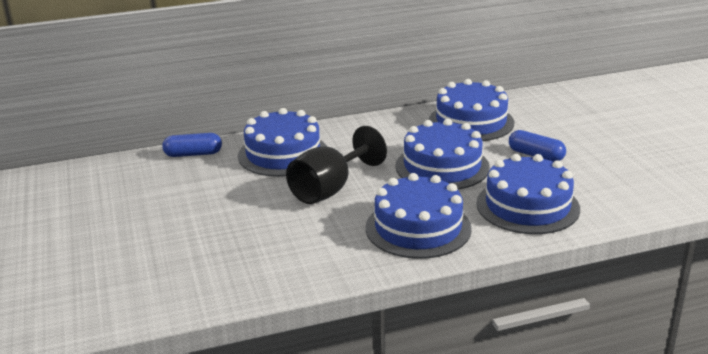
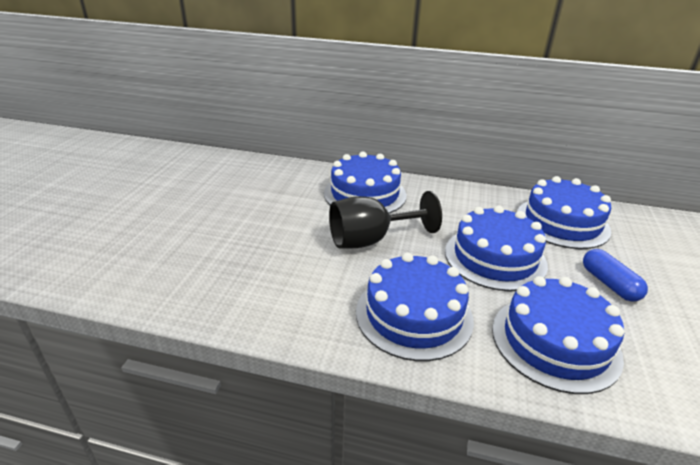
camera: 30 degrees right, 5 degrees up
(193, 154) = (300, 171): blue capsule -> none

